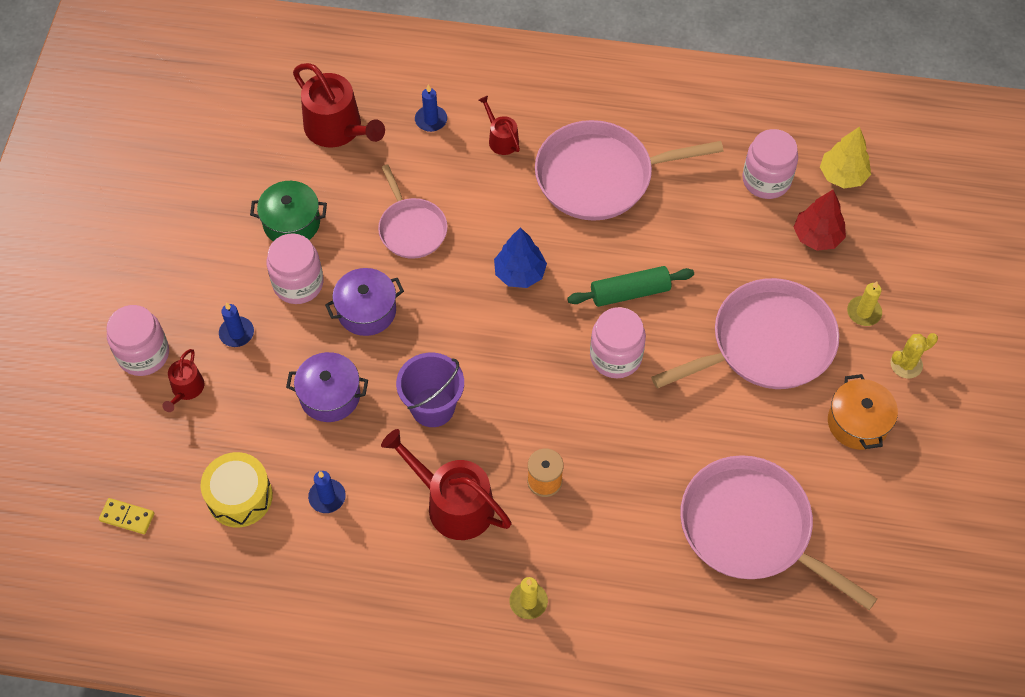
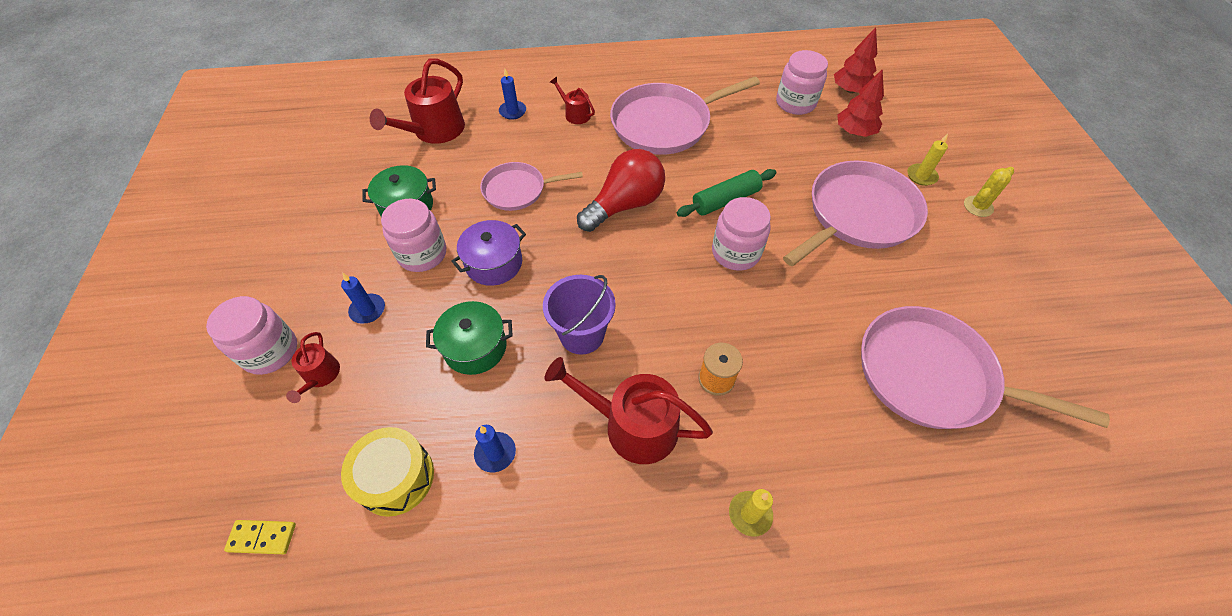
camera: 15 degrees left, 5 degrees down
(330, 395) = (475, 347): purple pot -> green pot
(338, 129) = (434, 131): red watering can -> red watering can turned 90 degrees clockwise
(411, 228) = (518, 190): pink pan -> pink pan turned 120 degrees clockwise
(519, 273) = (625, 205): blue tree -> red light bulb
(842, 175) = (850, 90): yellow tree -> red tree
(857, 423) = (968, 260): orange pot -> none

